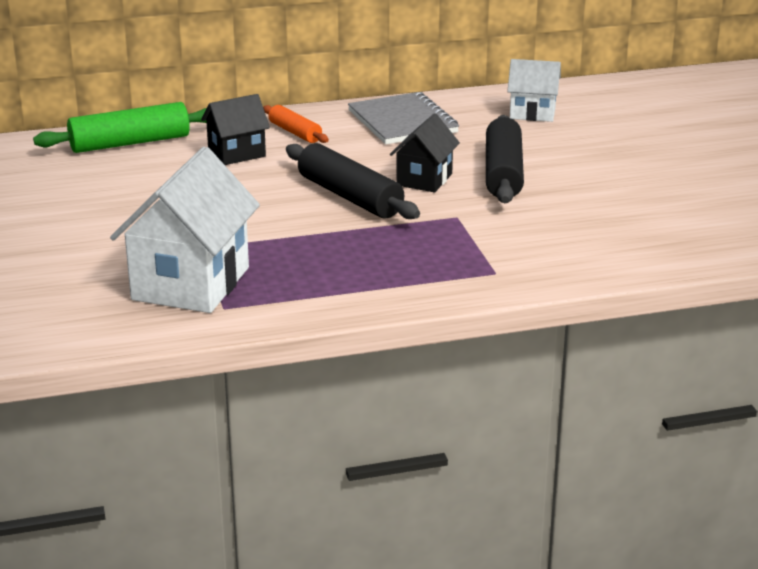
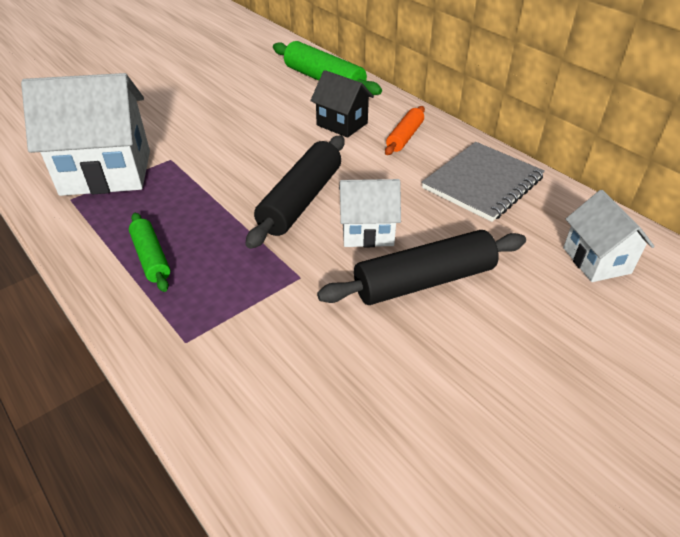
camera: 65 degrees right, 15 degrees up
(371, 275) = (151, 258): none -> green rolling pin
(424, 179) = (367, 232): black house -> white house

